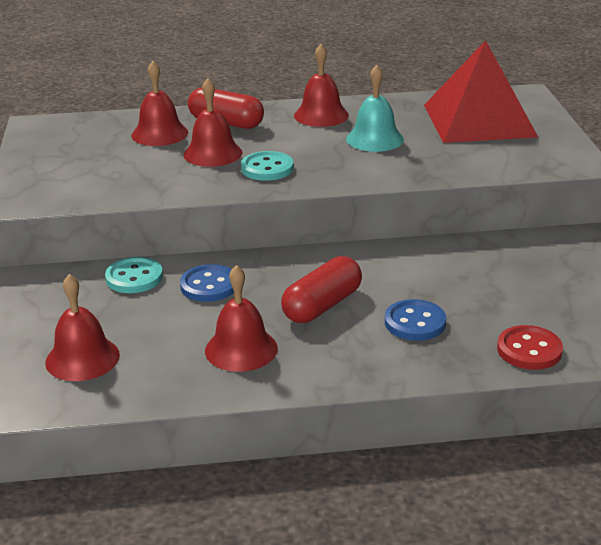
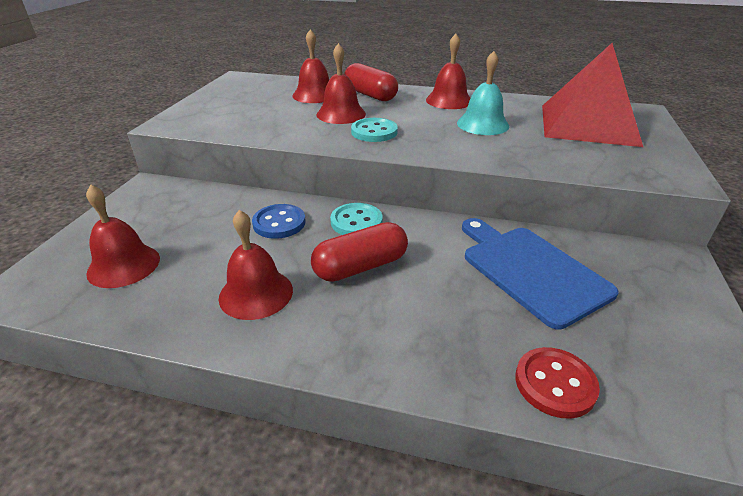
camera: 20 degrees right, 5 degrees up
(134, 277) = (229, 202): turquoise button -> turquoise button (356, 222)
(415, 322) = (440, 309): blue button -> none
(476, 274) = (531, 270): none -> blue cutting board

